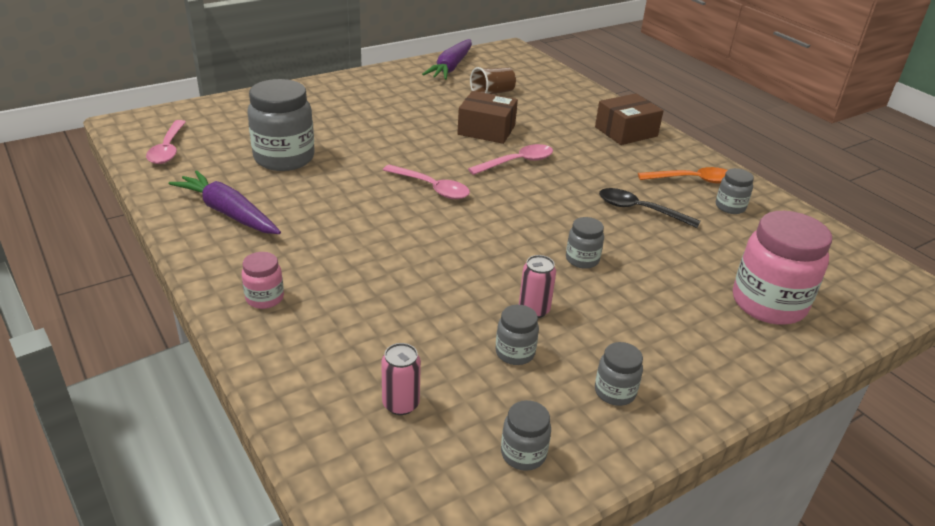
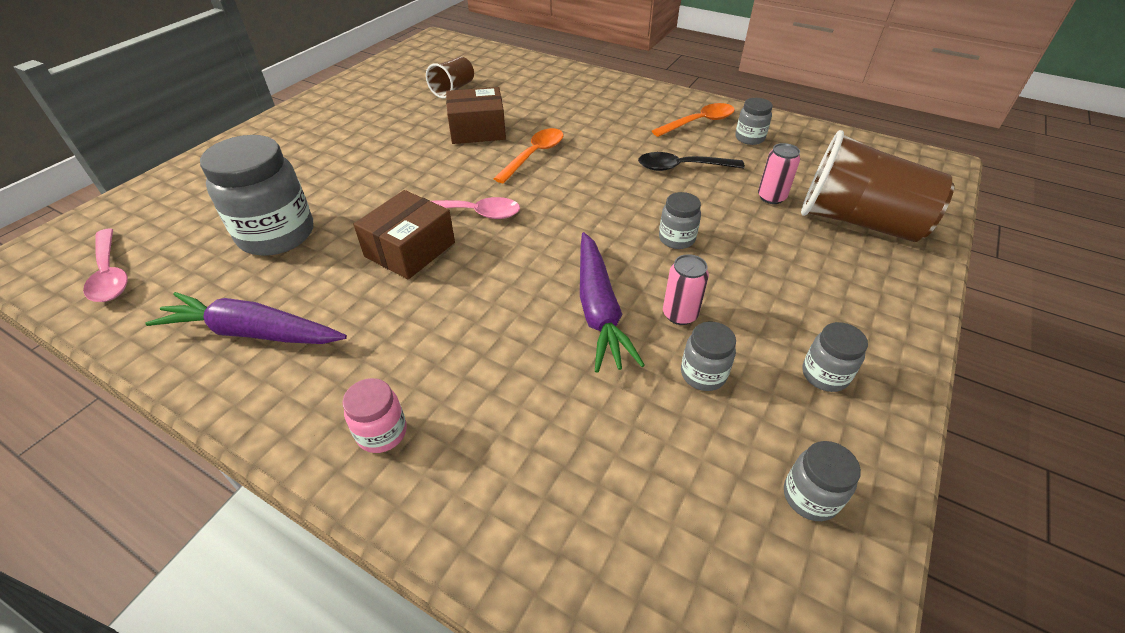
camera: 25 degrees left, 10 degrees up
(401, 404) = (643, 501): pink can -> pink can (771, 197)
(451, 67) = (390, 73): purple carrot -> purple carrot (599, 309)
(517, 162) = (534, 155): pink spoon -> orange spoon
(626, 131) = (606, 92): brown box -> brown box (410, 249)
(768, 304) = (858, 222): pink jar -> brown cup

